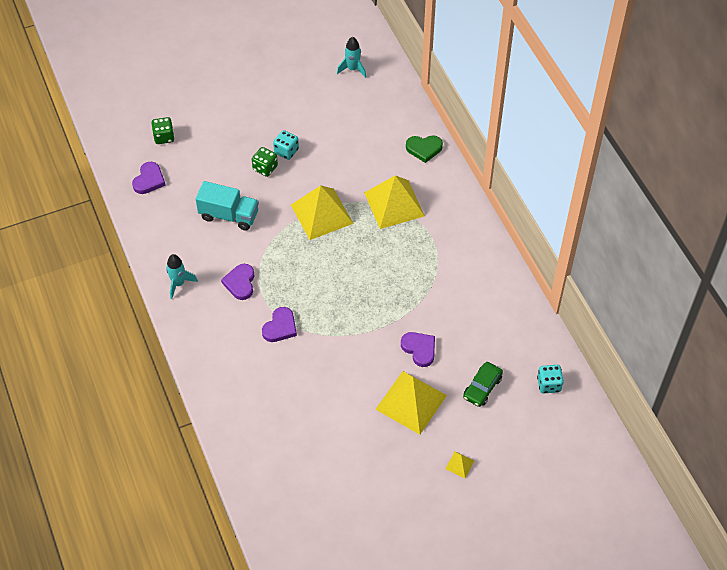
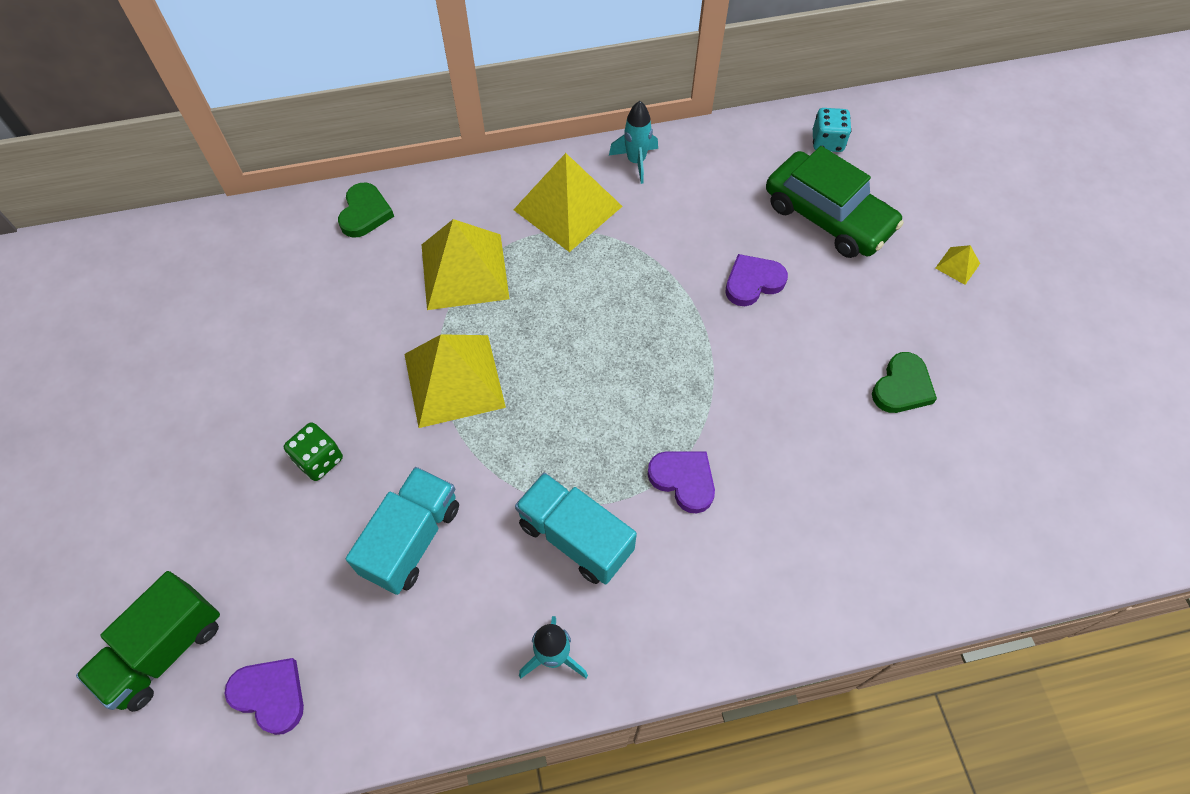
camera: 80 degrees left, 5 degrees up
(164, 137) = (165, 650): green dice -> green truck
(240, 283) = (575, 537): purple heart -> turquoise truck
(286, 151) = (293, 418): turquoise dice -> none
(352, 69) = (147, 286): turquoise rocket -> turquoise rocket (636, 161)
(360, 433) = (902, 387): none -> green heart
(411, 402) = (848, 308): yellow pyramid -> yellow pyramid (568, 208)
(482, 387) = (828, 216): green car -> green car, size x1.80

